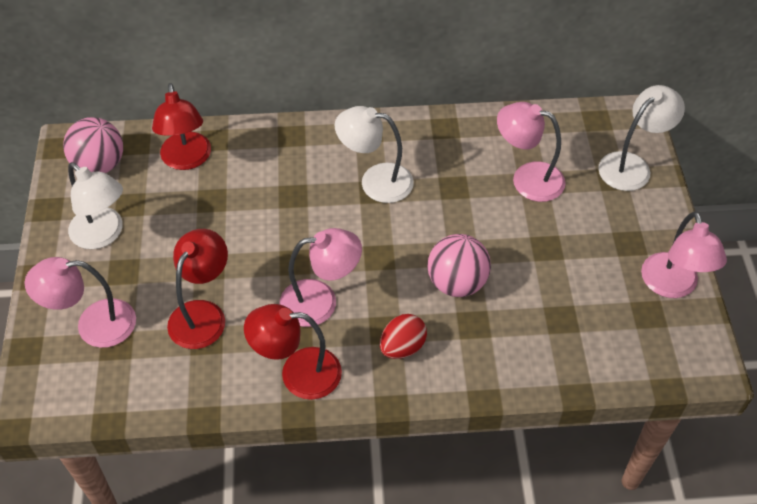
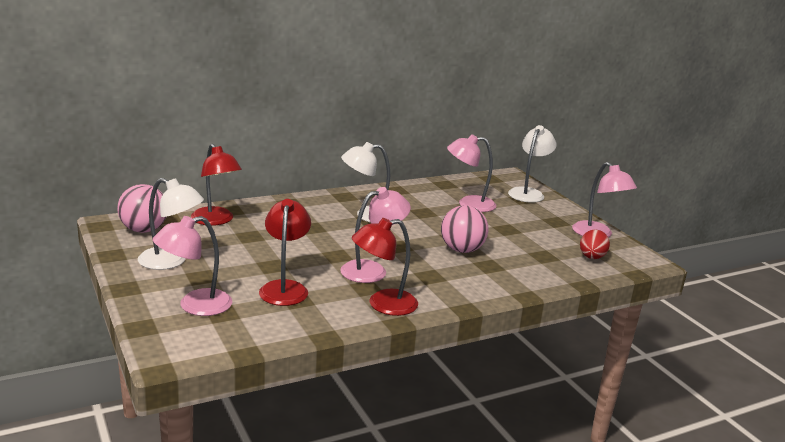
camera: 25 degrees left, 30 degrees down
(402, 347) = (449, 282): red egg -> red egg (591, 257)

